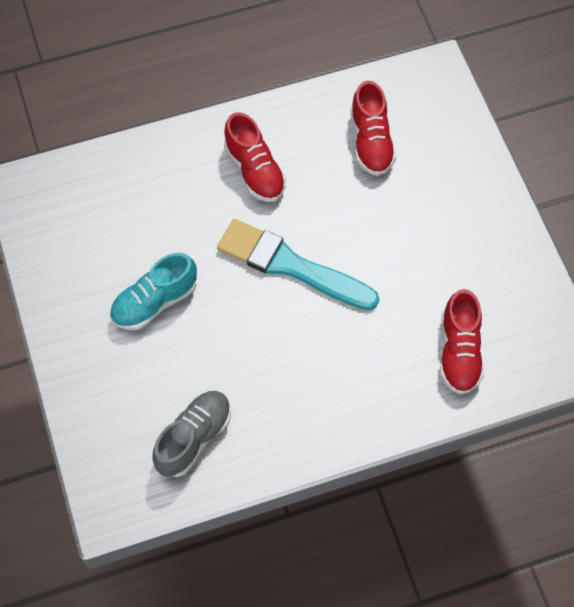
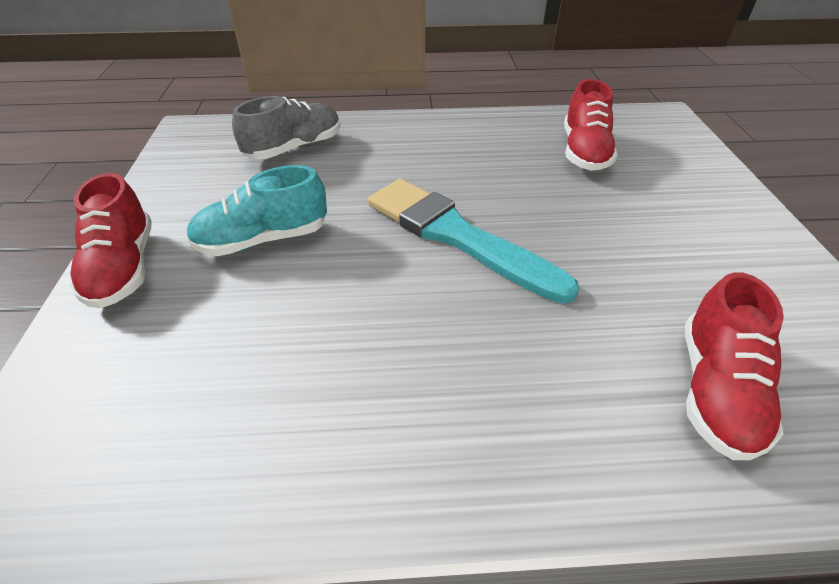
camera: 15 degrees right, 20 degrees down
(194, 438) = (211, 421): grey shoe -> grey shoe (294, 148)
(255, 170) = (442, 153): red shoe -> red shoe (123, 268)

